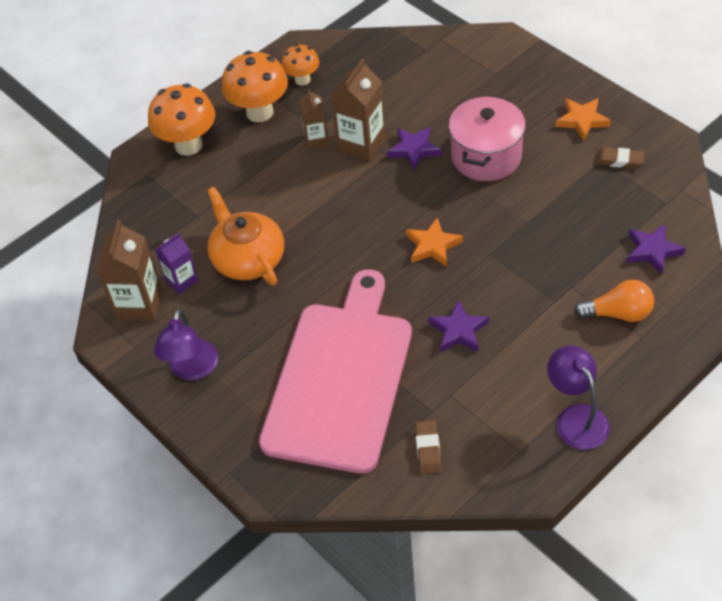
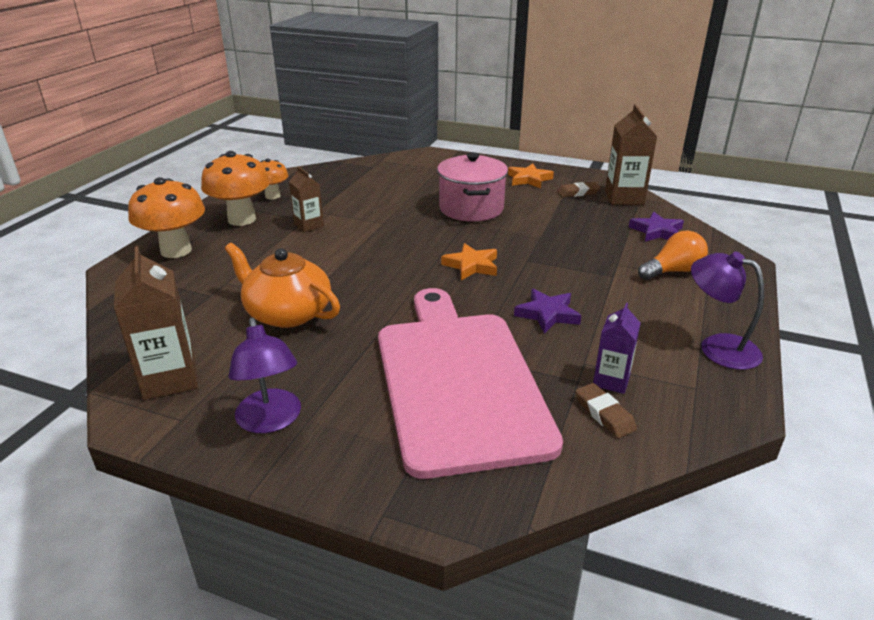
camera: 30 degrees left, 20 degrees down
(182, 280) = (217, 346): purple carton -> purple carton (611, 381)
(361, 144) = (354, 220): brown carton -> brown carton (624, 198)
(414, 150) = (405, 215): purple star -> none

